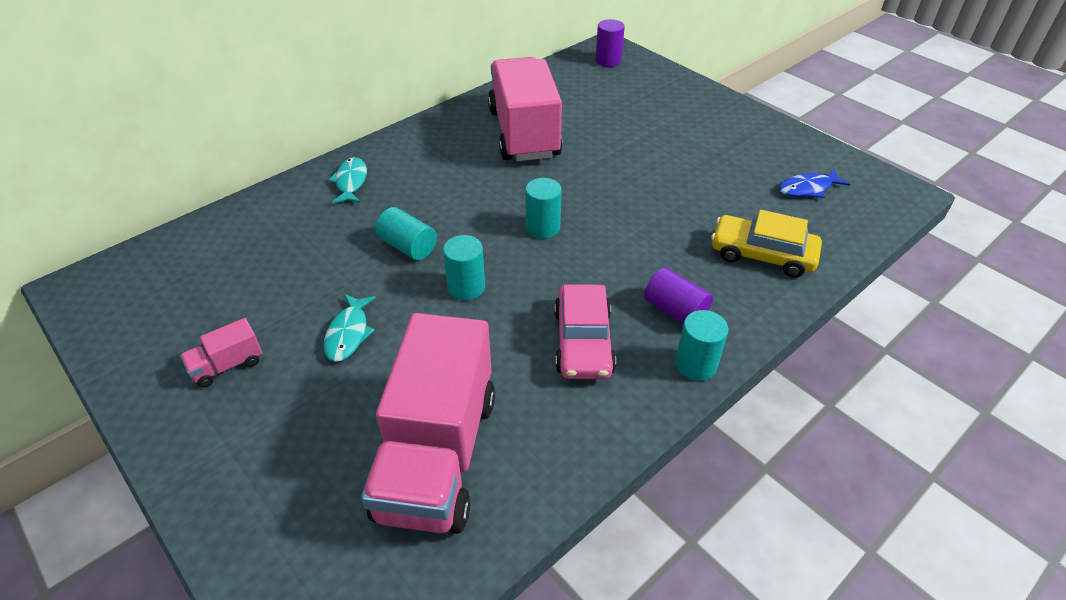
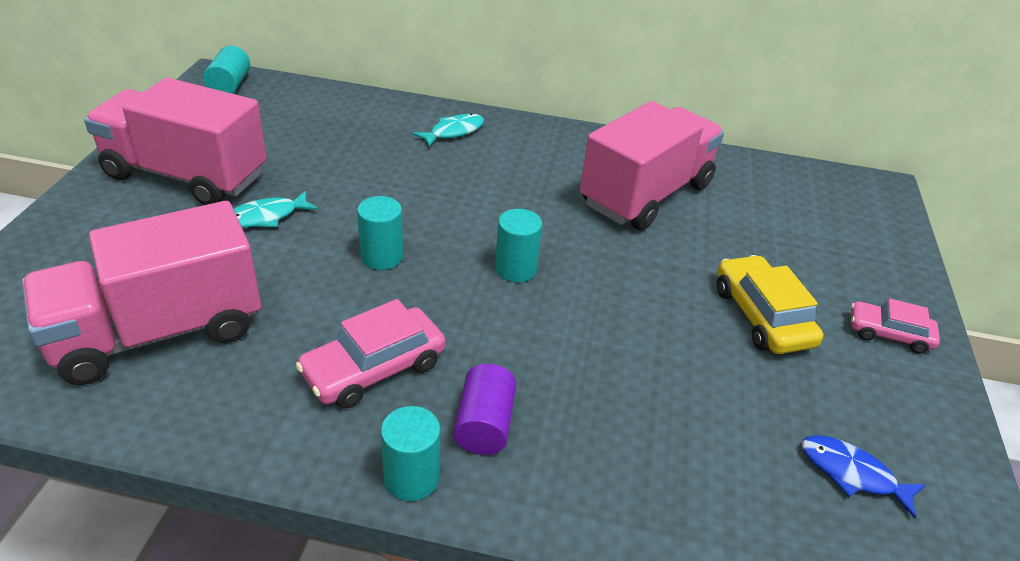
camera: 50 degrees right, 5 degrees down
(227, 365) = (186, 175): pink truck -> pink truck, size x2.47
(408, 246) = (402, 199): turquoise cylinder -> turquoise cylinder (230, 85)
(608, 60) = (855, 198): purple cylinder -> none
(724, 118) = (889, 334): none -> pink car
(762, 254) = (662, 471): yellow car -> yellow car (762, 316)

